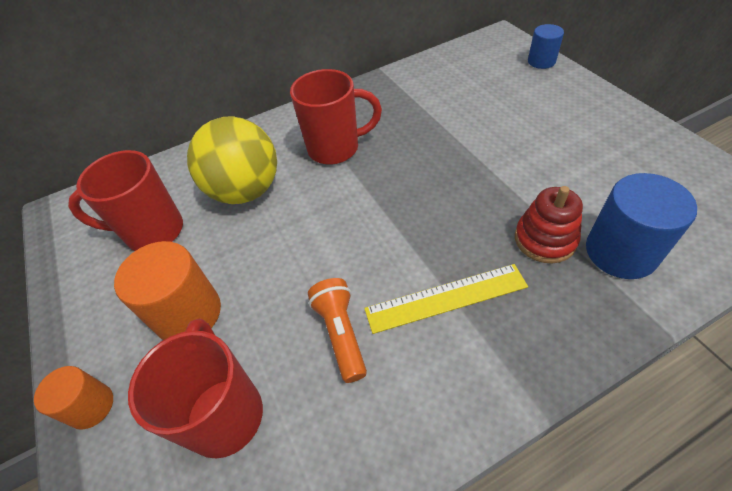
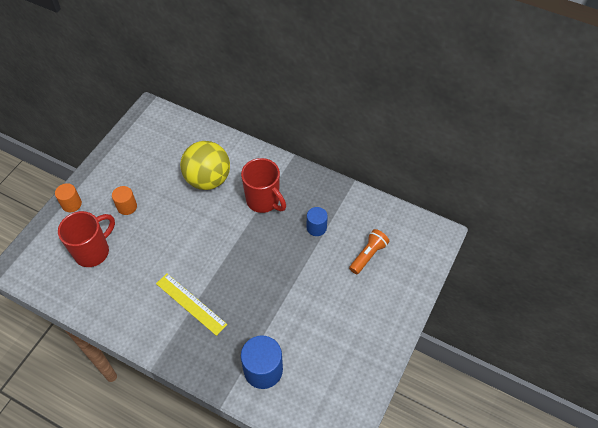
camera: 50 degrees right, 5 degrees up
(153, 232) = (160, 159): red mug -> none
(188, 314) = (127, 207): orange cylinder -> orange cylinder, size x0.59
(341, 333) = (149, 271): orange flashlight -> orange flashlight (368, 255)
(541, 61) = (422, 272): blue cylinder -> blue cylinder (316, 228)
(545, 239) = (252, 332): red stacking toy -> none

